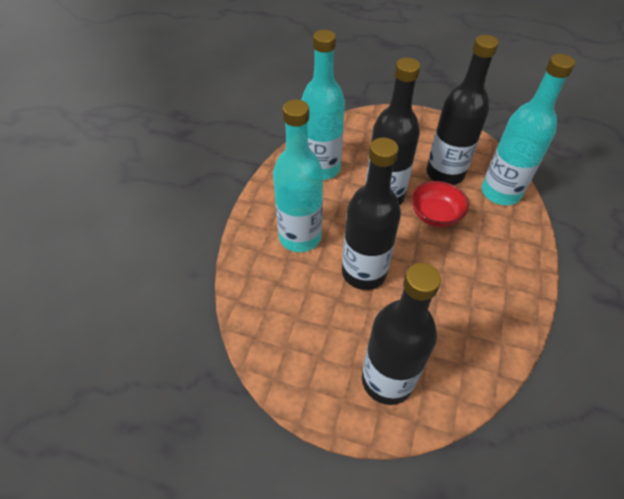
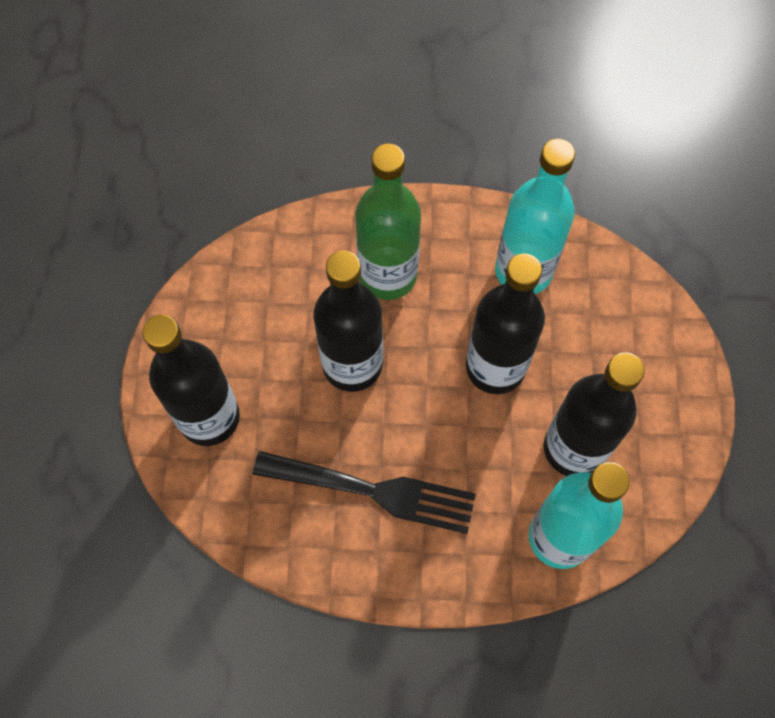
camera: 75 degrees right, 15 degrees up
(300, 237) = (388, 275): turquoise bottle -> green bottle
(435, 215) = (481, 443): red bowl -> none
(462, 280) = (373, 491): none -> black fork

